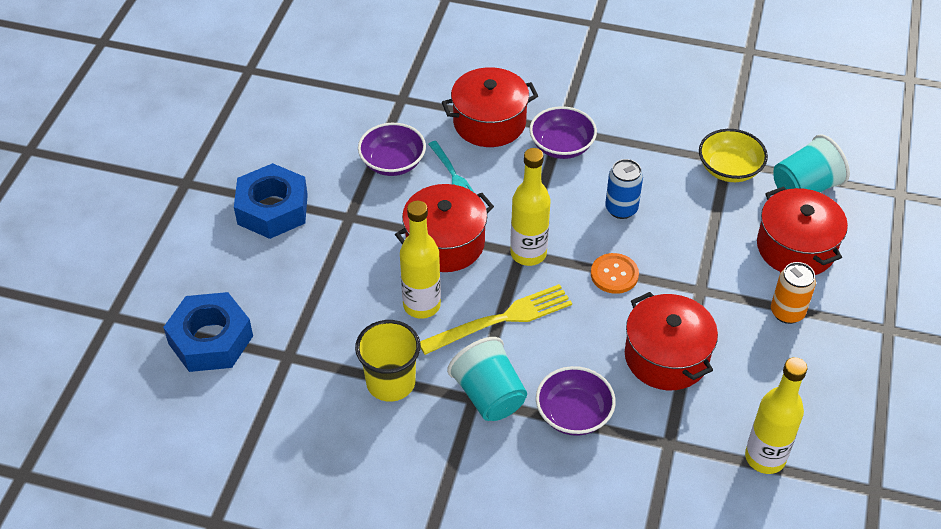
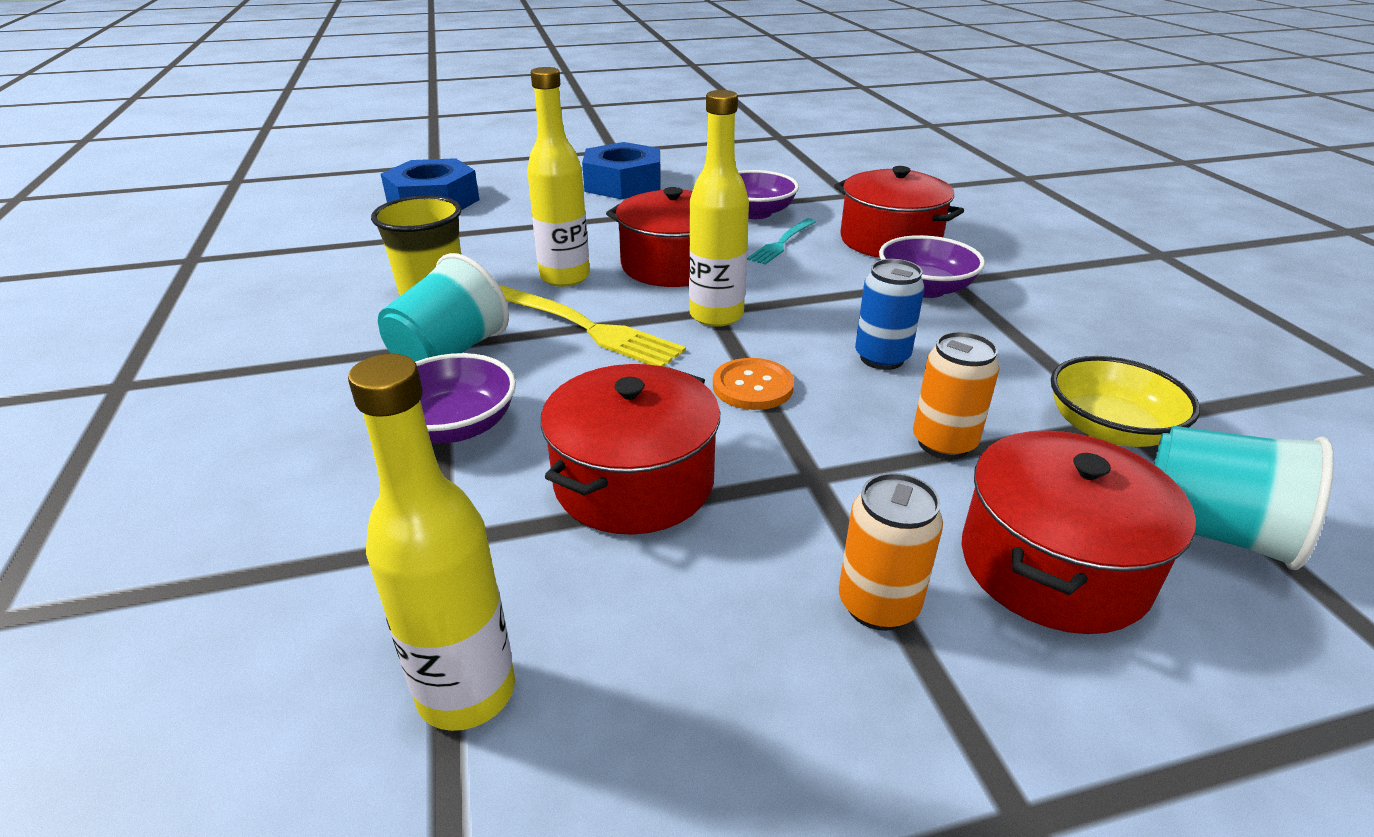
camera: 60 degrees right, 15 degrees down
(704, 231) = (943, 443): none -> orange can

